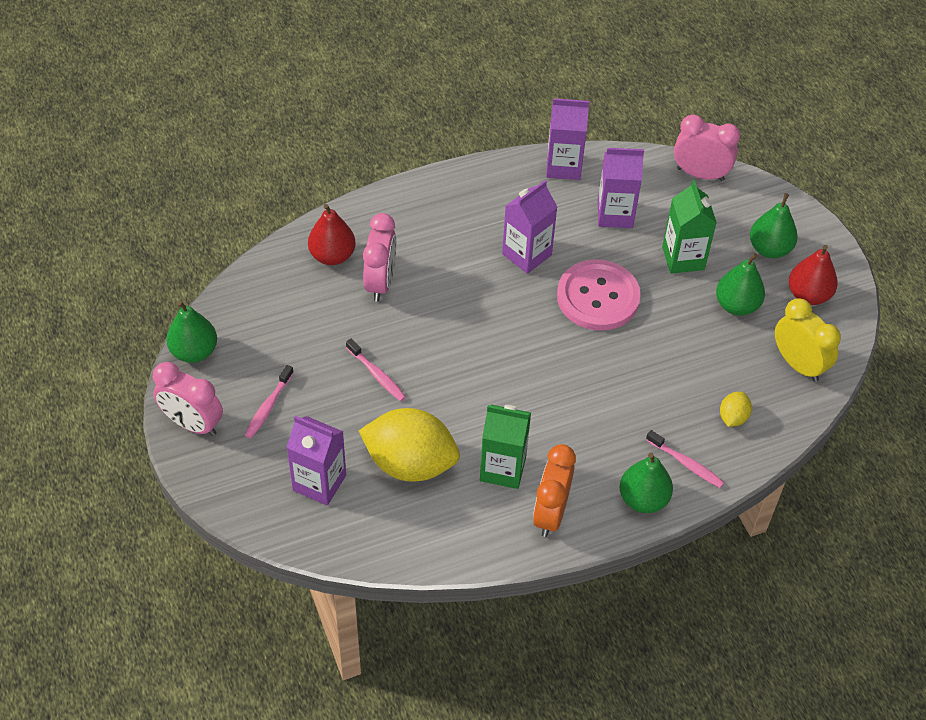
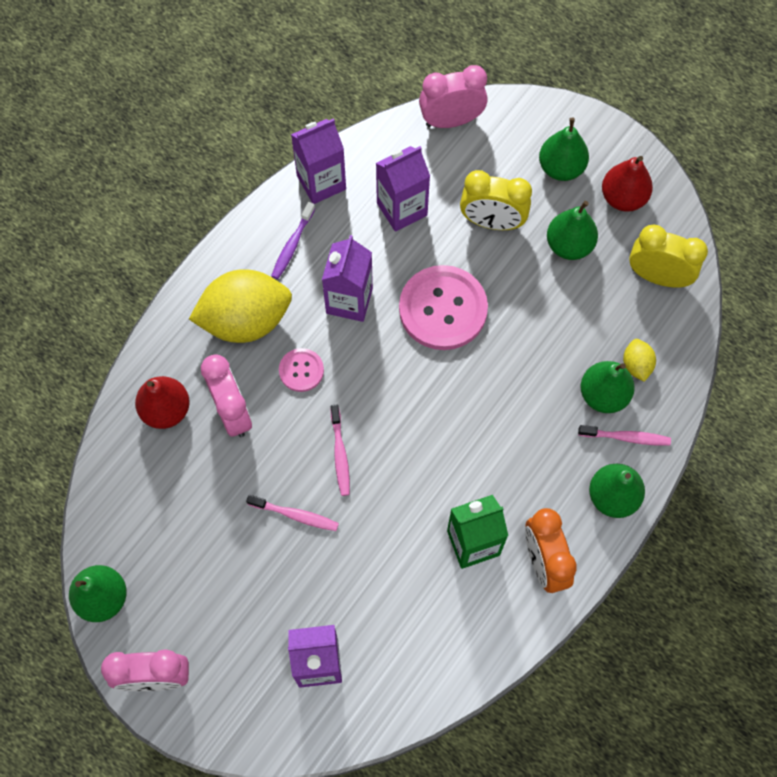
camera: 30 degrees left, 15 degrees up
(268, 407) = (216, 613): pink toothbrush -> pink toothbrush (340, 454)
(410, 463) = (387, 590): yellow lemon -> yellow lemon (245, 320)
(454, 282) = (301, 370): none -> pink button
(509, 196) = (292, 245): none -> purple toothbrush
(683, 258) = (492, 222): green carton -> yellow clock
(688, 424) = (603, 395): none -> green pear

